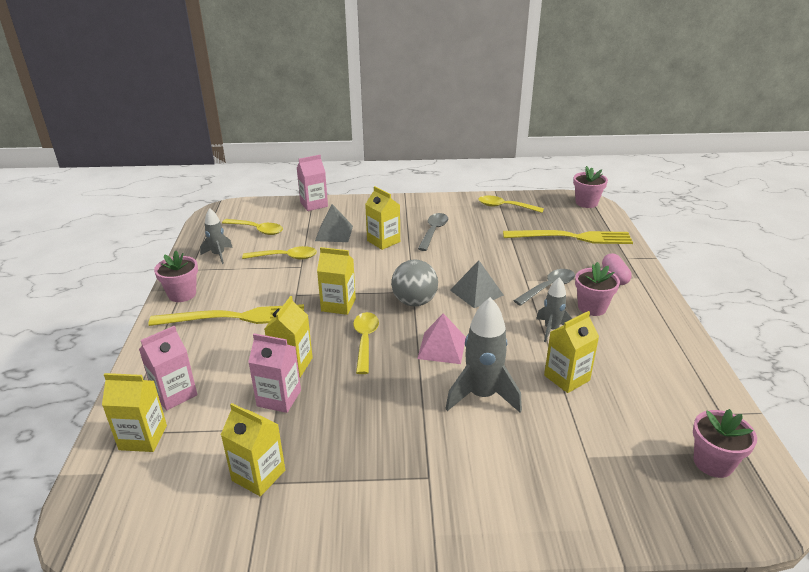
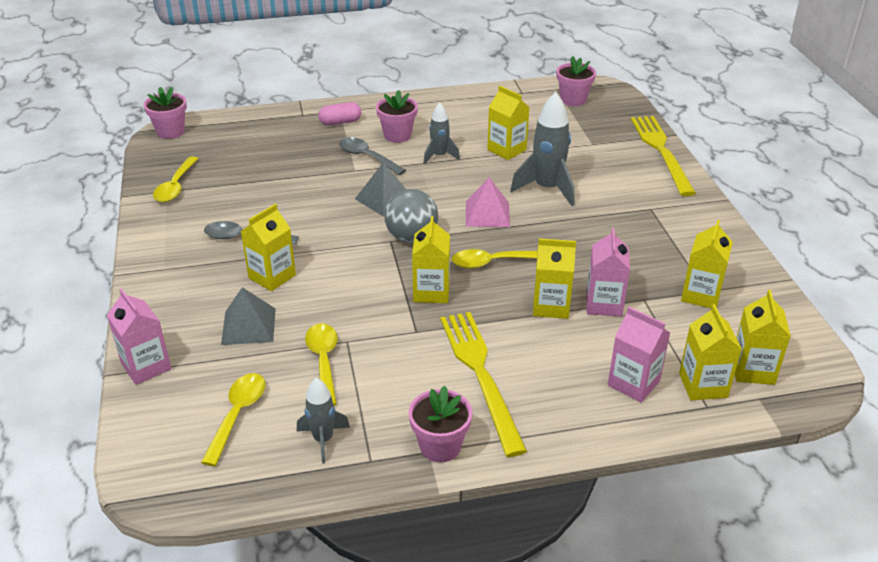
camera: 100 degrees left, 5 degrees up
(136, 481) = (752, 370): none -> yellow carton
(572, 237) = (259, 142): yellow fork -> yellow fork (661, 151)

